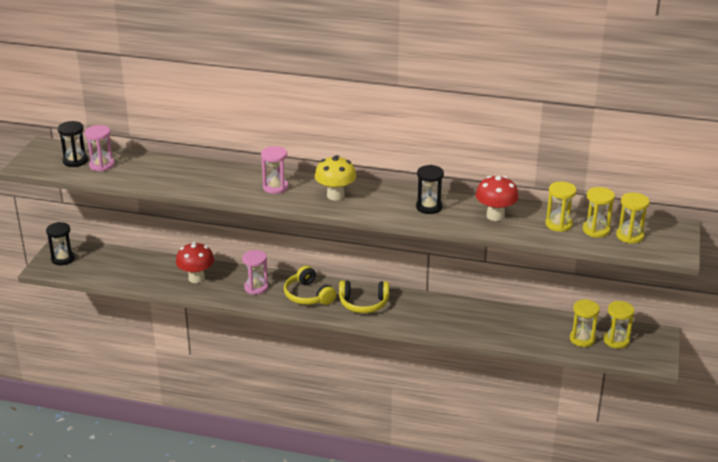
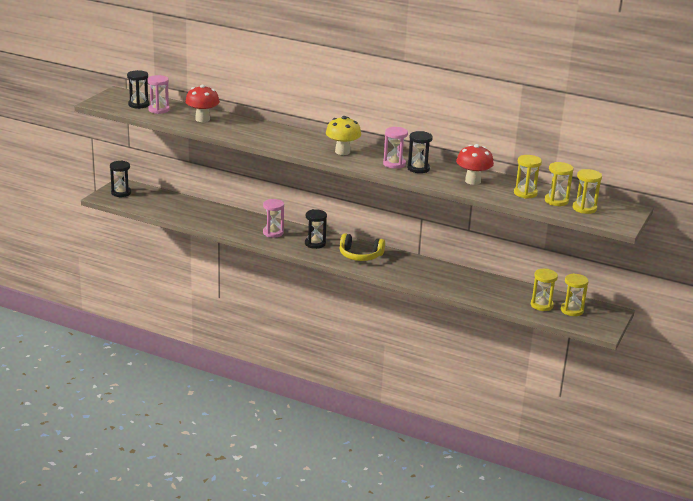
camera: 10 degrees right, 5 degrees down
(196, 278) = (225, 220): red mushroom -> red mushroom (202, 119)
(275, 187) = (294, 140): pink hourglass -> pink hourglass (394, 164)
(308, 295) = (315, 243): yellow headphones -> black hourglass

